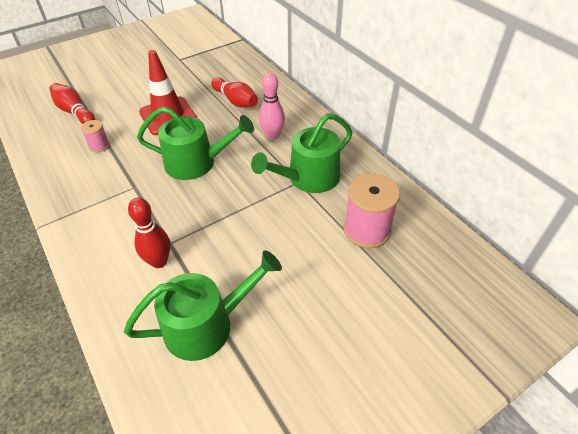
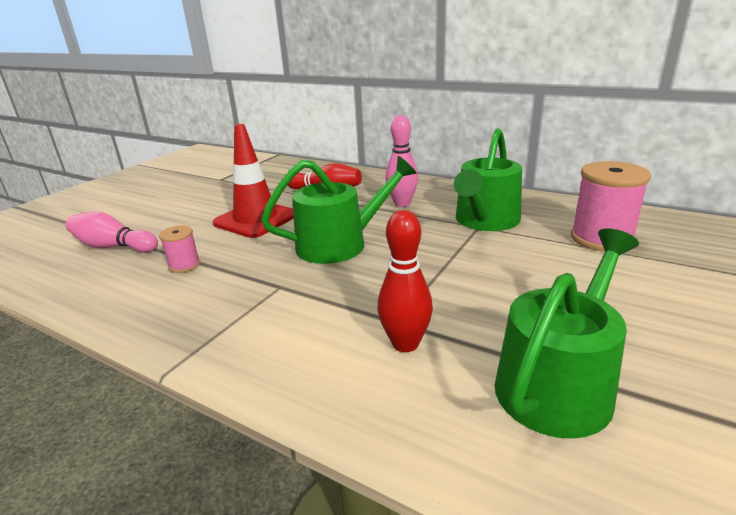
camera: 25 degrees left, 20 degrees down
(74, 112) = (113, 247): red bowling pin -> pink bowling pin

